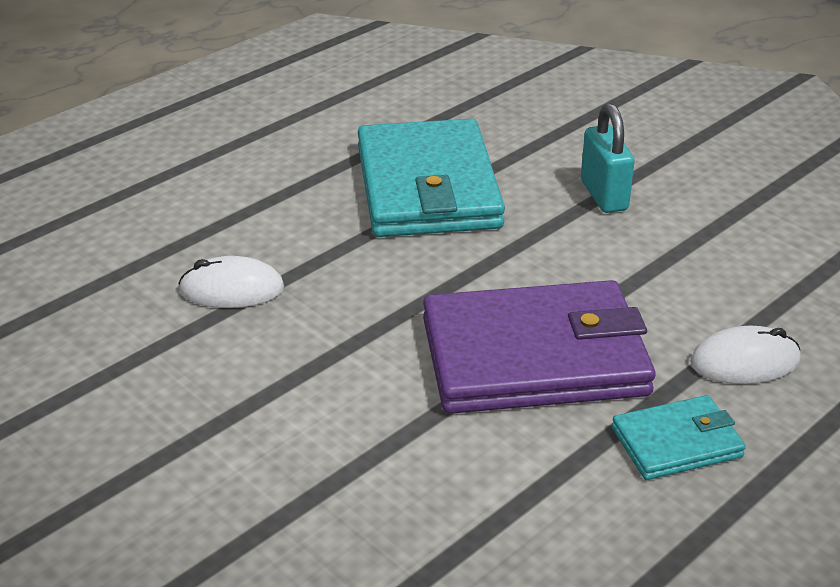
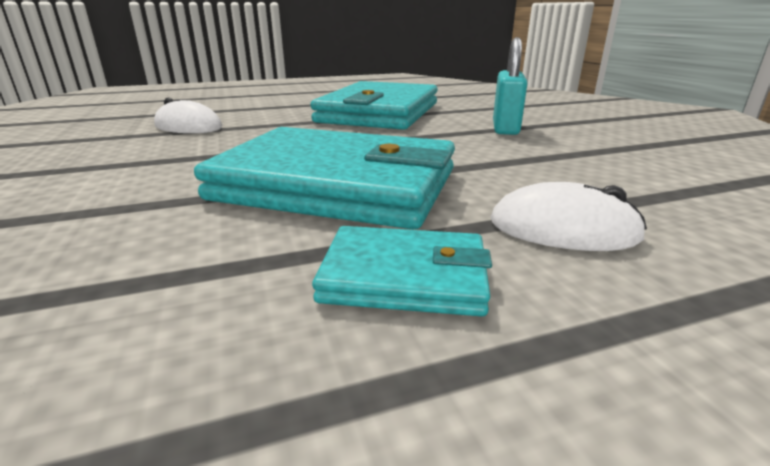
camera: 25 degrees right, 10 degrees down
(534, 357) = (337, 185): purple wallet -> turquoise wallet

